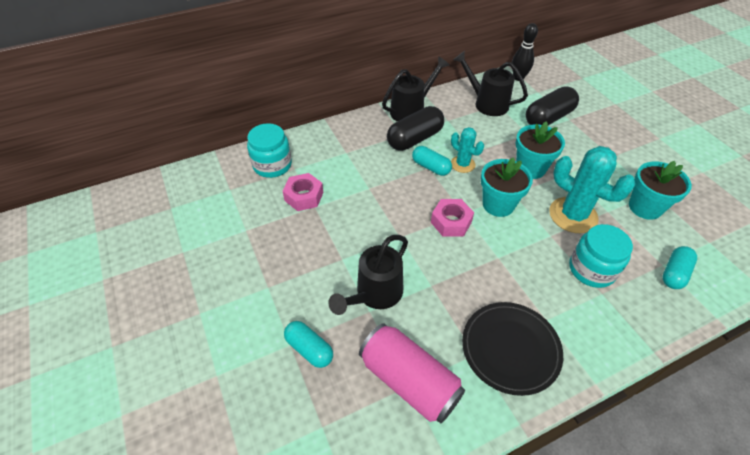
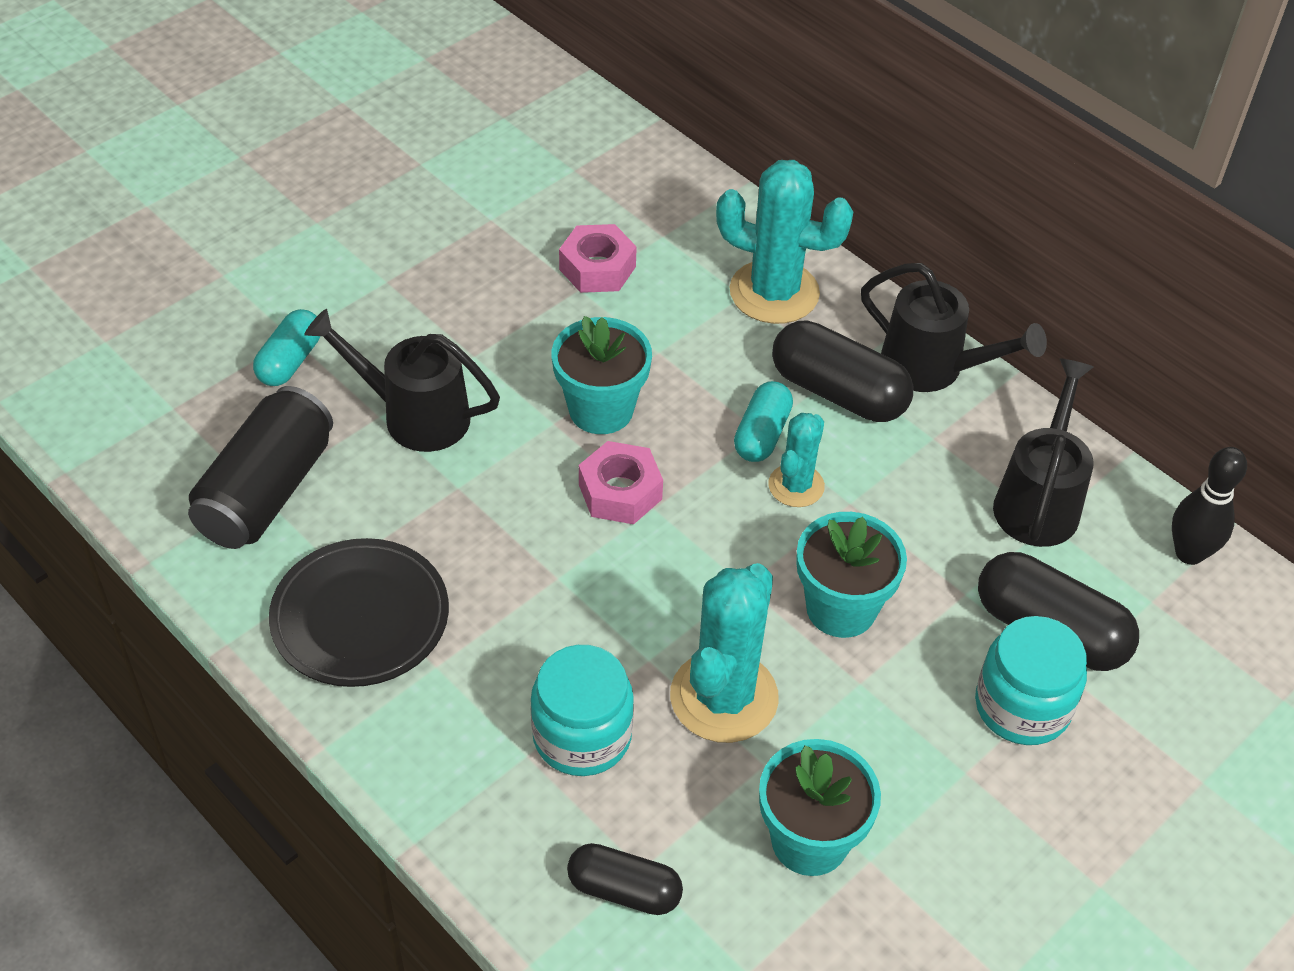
camera: 70 degrees right, 0 degrees up
(272, 165) = (657, 204): turquoise jar -> turquoise jar (1022, 706)
(349, 142) = (774, 292): none -> turquoise cactus
(409, 381) = (266, 491): pink can -> black can
(498, 204) = (700, 562): turquoise flower pot -> turquoise flower pot (601, 410)
(674, 273) = (624, 890): turquoise capsule -> black capsule

